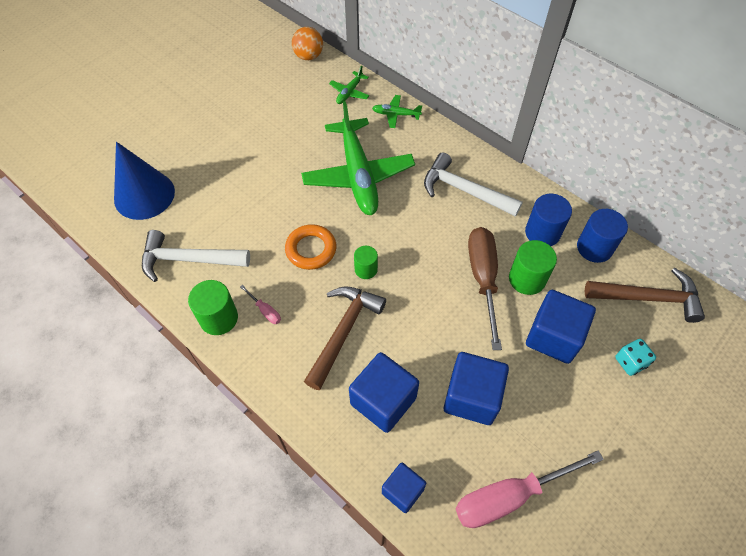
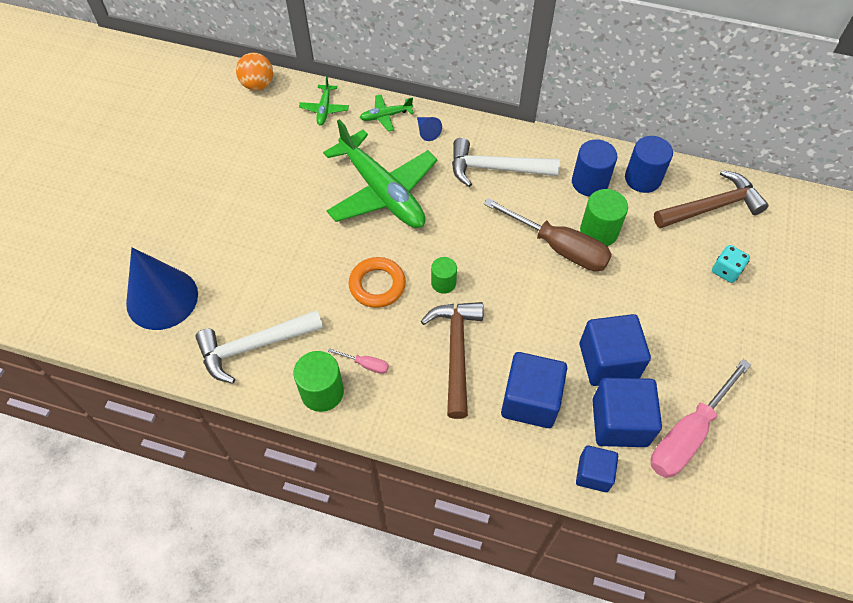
camera: 25 degrees left, 0 degrees up
(423, 139) = (427, 131): none -> blue cone
(483, 279) = (559, 247): brown screwdriver -> brown screwdriver turned 150 degrees clockwise
(553, 337) = (650, 275): blue cube -> blue cube (619, 422)

